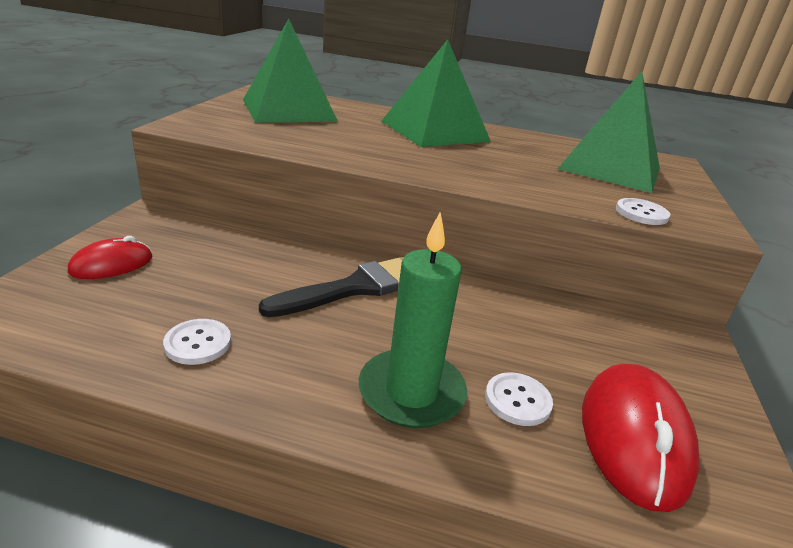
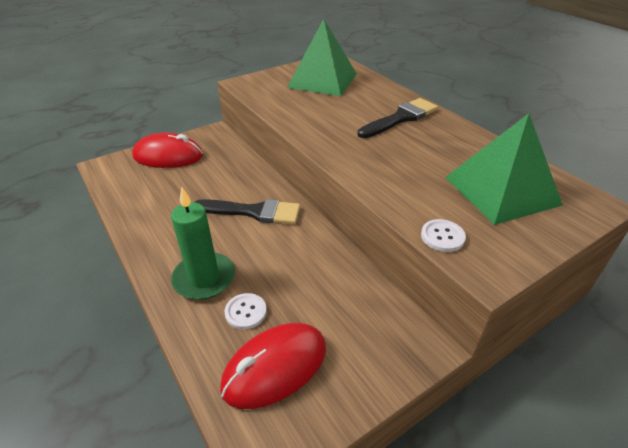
camera: 45 degrees right, 10 degrees up
(112, 265) = (168, 156): red mouse -> red mouse, size x1.73
(198, 343) = (154, 210): white button -> none
(434, 131) = (401, 118): green pyramid -> black brush

